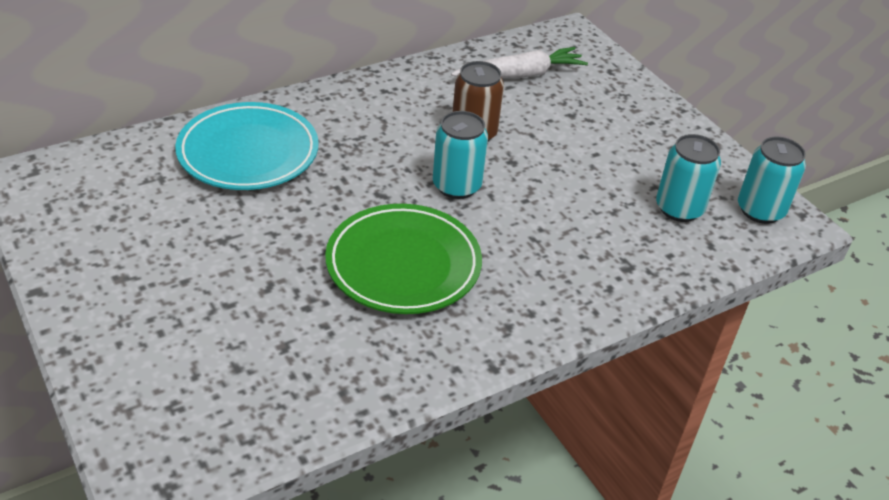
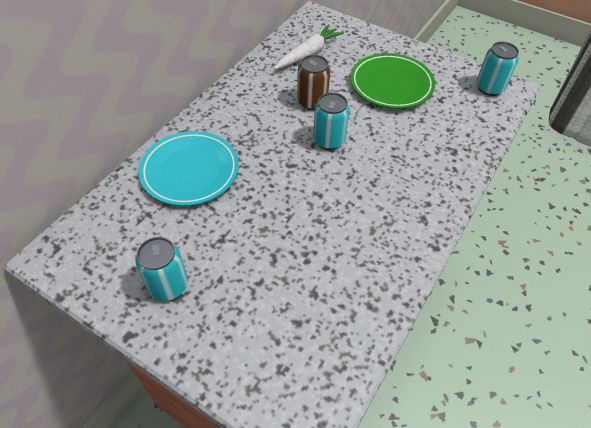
camera: 25 degrees left, 10 degrees up
(403, 265) = (339, 205): green plate -> green plate (391, 85)
(679, 208) = (451, 104): turquoise can -> turquoise can (168, 285)

